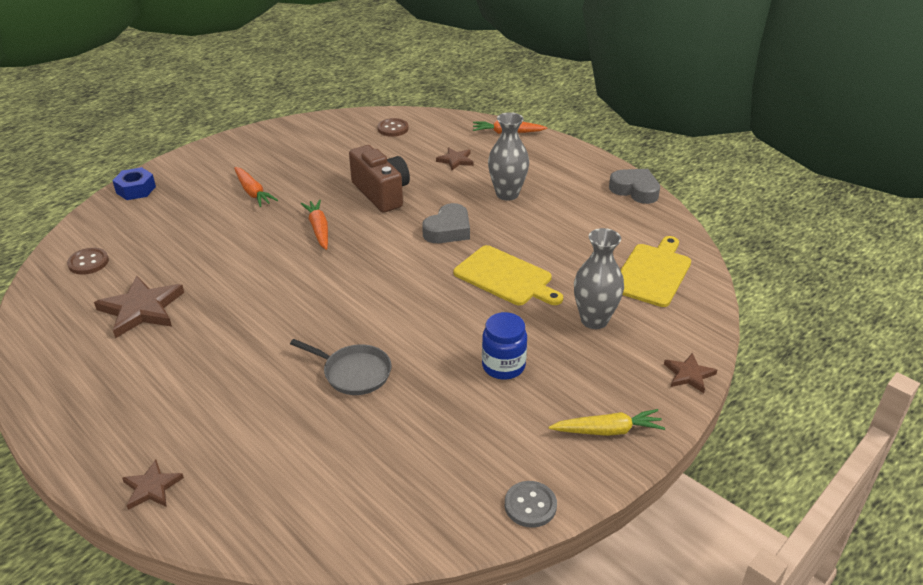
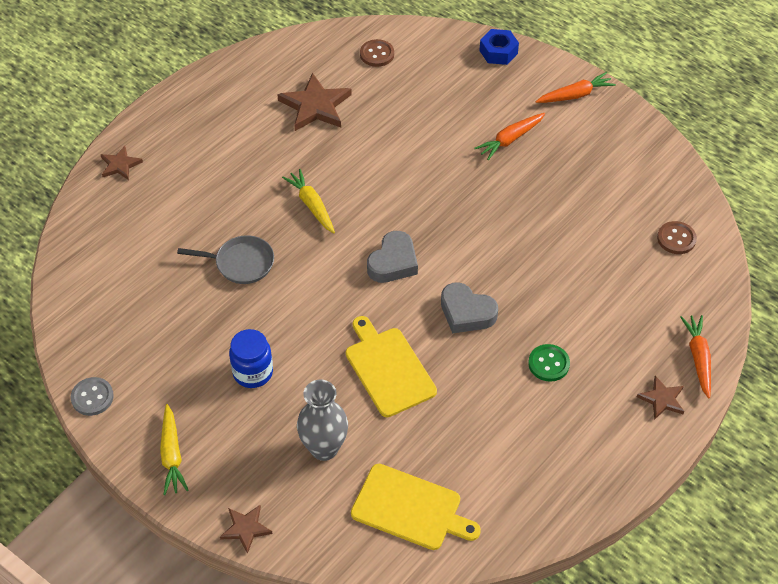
camera: 85 degrees right, 15 degrees up
(288, 317) = (311, 205): none -> yellow carrot
(319, 229) = (451, 204): orange carrot -> orange carrot (575, 95)
(354, 373) = (241, 263): grey pan -> grey pan turned 105 degrees counterclockwise
(381, 193) = (528, 246): brown camera -> none
(455, 160) = (615, 308): brown star -> brown star (662, 399)
(506, 277) = (388, 369): yellow cutting board -> yellow cutting board turned 120 degrees clockwise
(507, 194) = (548, 364): grey vase -> green button
(635, 190) = (584, 501): grey heart -> grey heart (393, 262)

